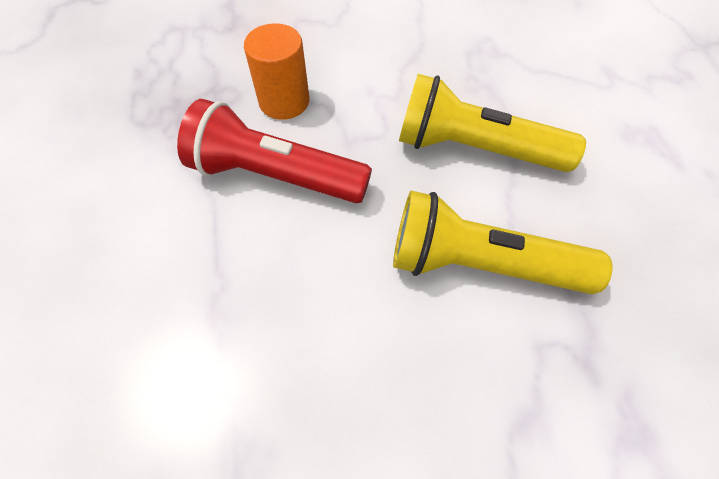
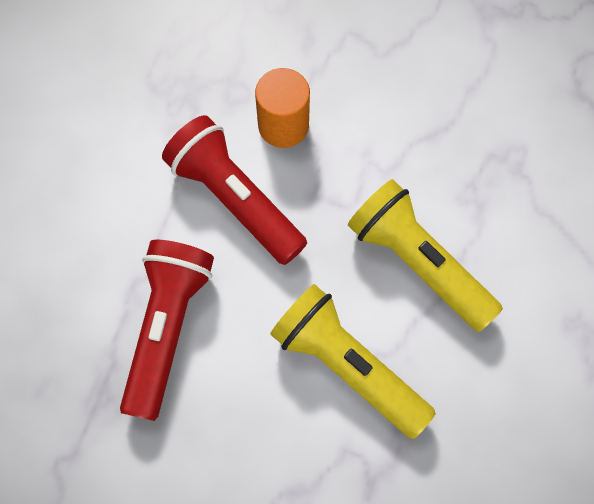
camera: 30 degrees right, 10 degrees up
(275, 328) = (167, 329): none -> red flashlight

